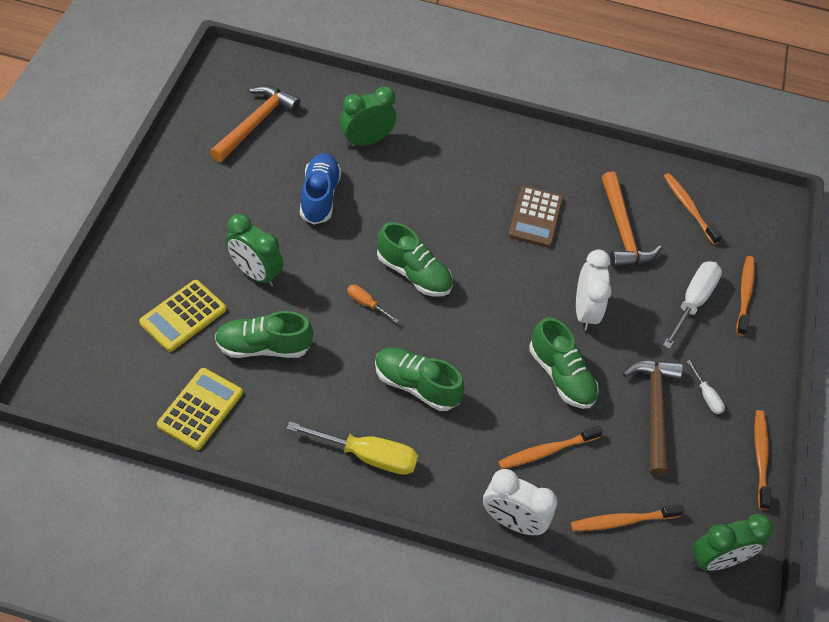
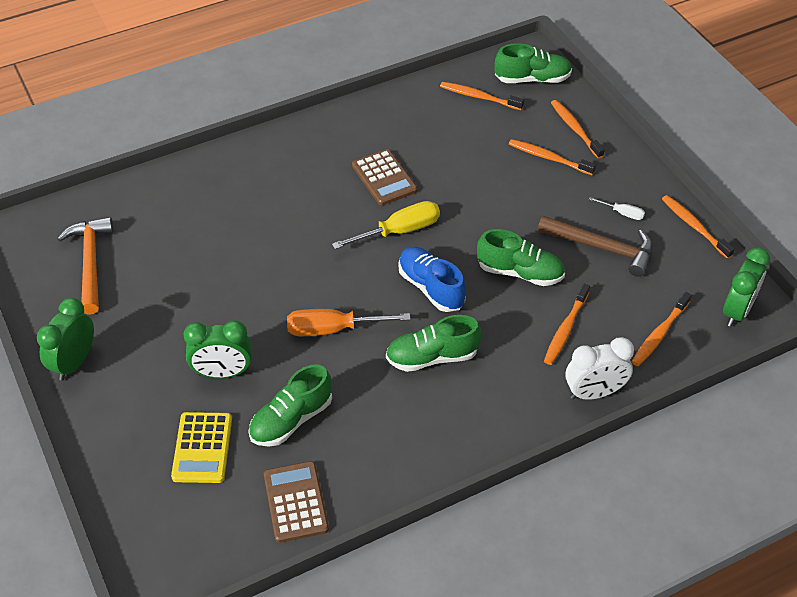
camera: 35 degrees left, 5 degrees down
(200, 409) = (295, 502): yellow calculator -> brown calculator
(319, 197) = (208, 280): blue shoe -> blue shoe (431, 288)
(366, 141) = (197, 213): green clock -> green clock (74, 362)
(366, 303) = (332, 329): orange screwdriver -> orange screwdriver, size x1.97
(368, 456) = (454, 431): yellow screwdriver -> yellow screwdriver (400, 231)
(413, 273) = (342, 282): green shoe -> green shoe (532, 79)
(584, 311) = (488, 217): white clock -> none
(622, 231) = (453, 144): orange hammer -> none
(654, 410) = (602, 248): brown hammer -> brown hammer turned 150 degrees clockwise
(693, 301) = (549, 158): white screwdriver -> orange toothbrush

